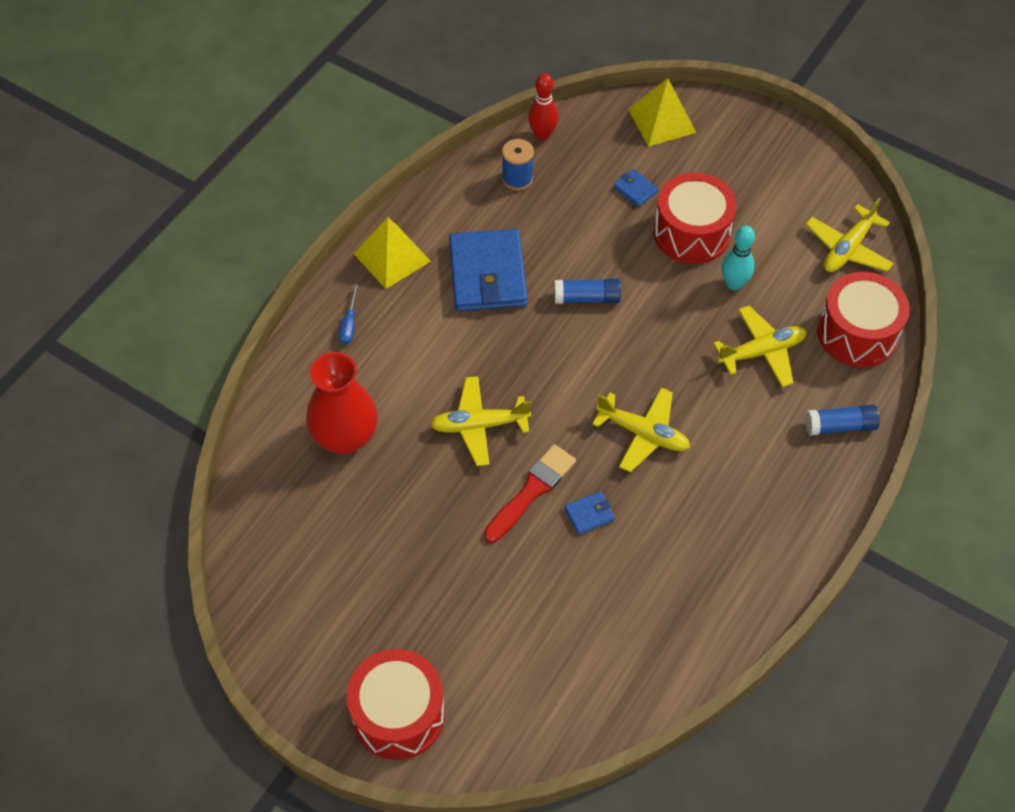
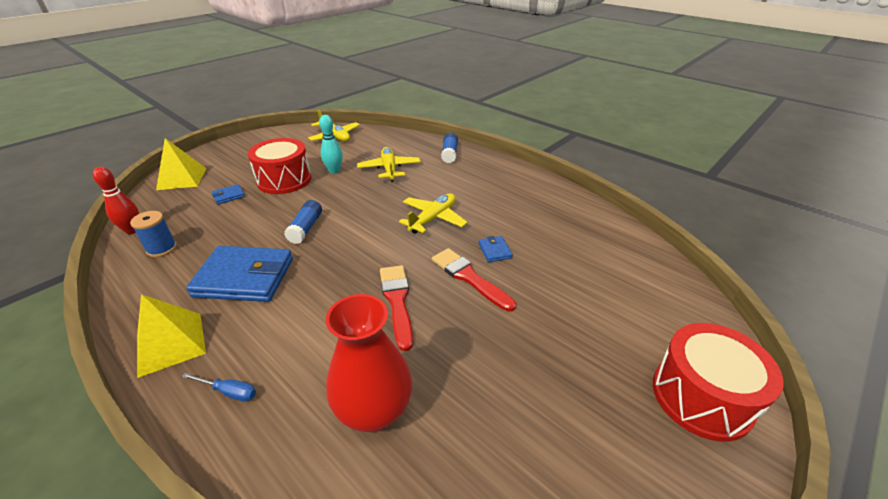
camera: 80 degrees left, 20 degrees down
(479, 425) = (397, 301): yellow plane -> red brush
(857, 333) = (392, 141): red drum -> none

